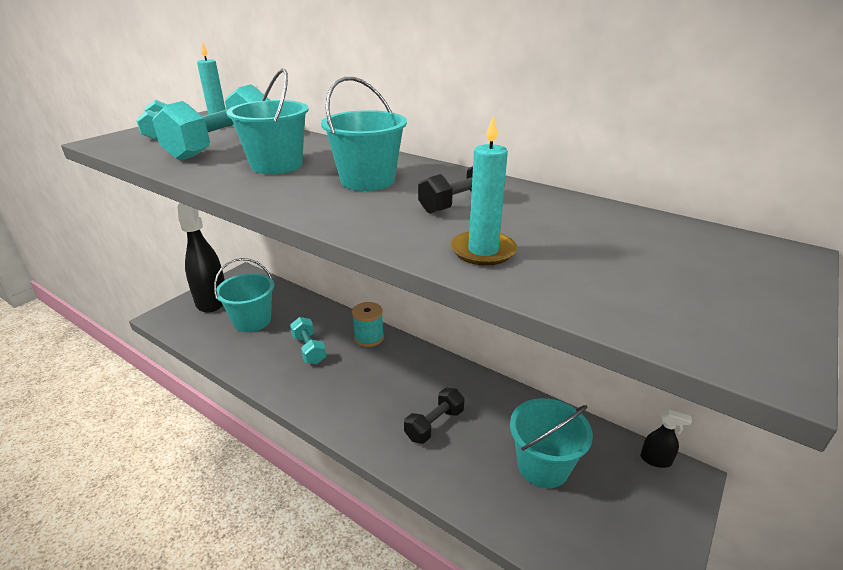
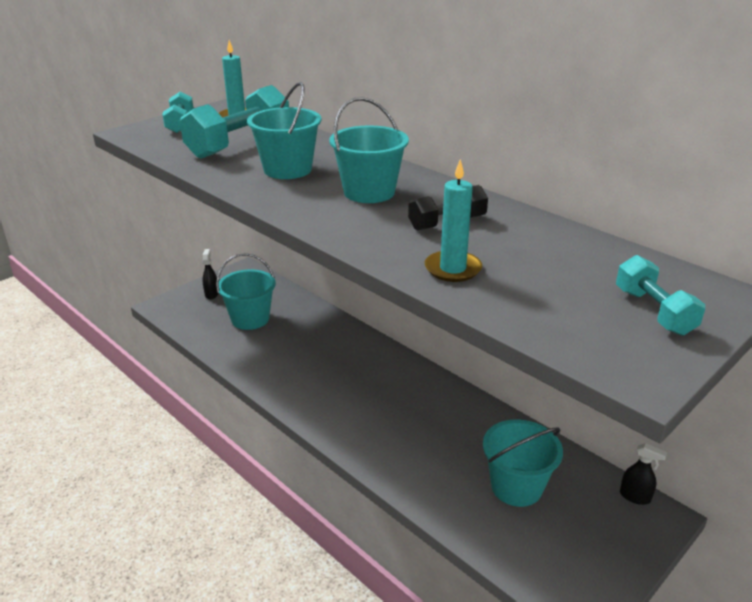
camera: 10 degrees right, 0 degrees up
(212, 300) = (211, 294): black spray bottle -> black spray bottle, size x0.43
(309, 349) = (304, 353): turquoise dumbbell -> turquoise dumbbell (653, 312)
(369, 337) = (366, 348): turquoise spool -> none
(434, 424) = (417, 437): black dumbbell -> none

